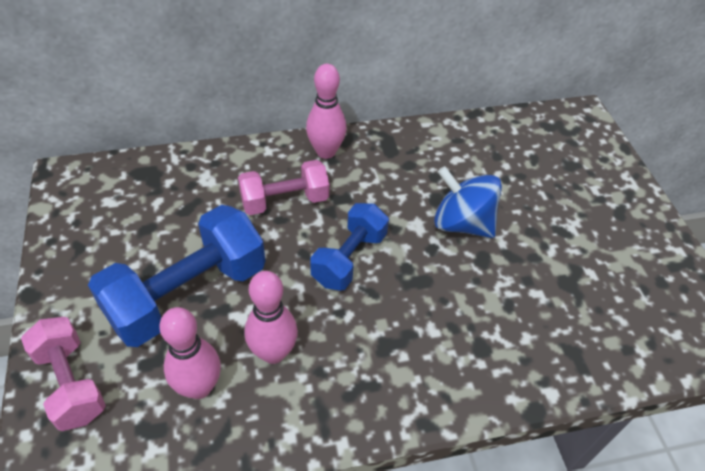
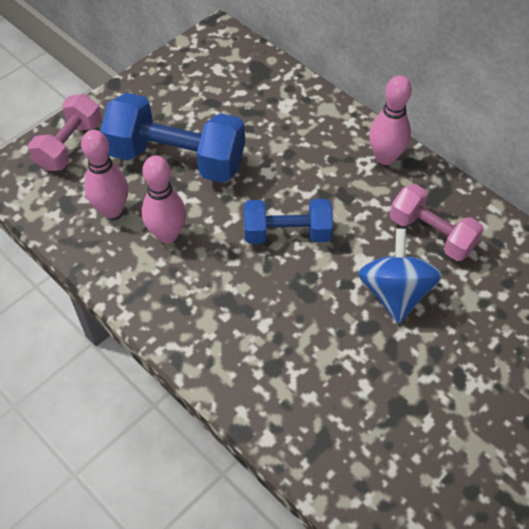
camera: 60 degrees right, 5 degrees up
(284, 201) = (308, 162): pink dumbbell -> pink dumbbell (431, 234)

